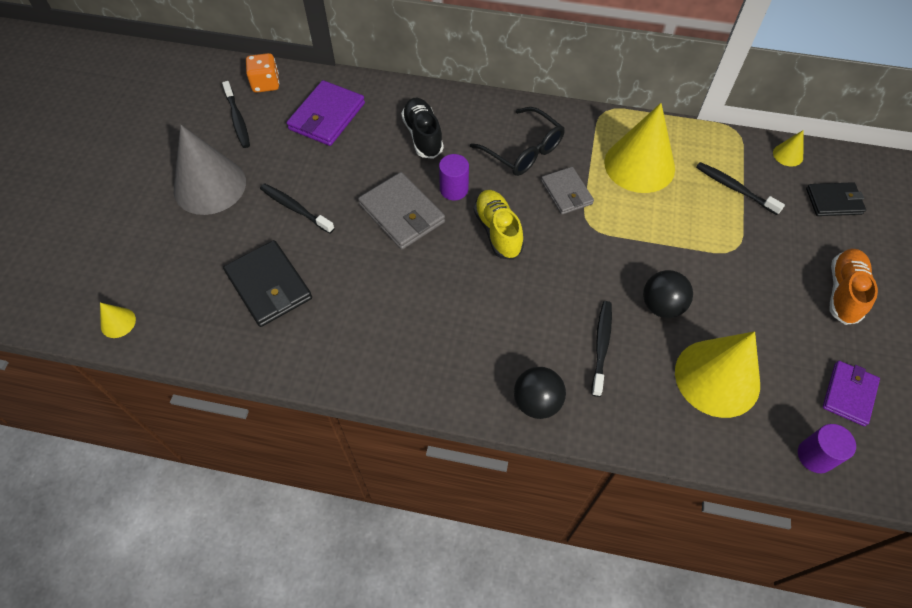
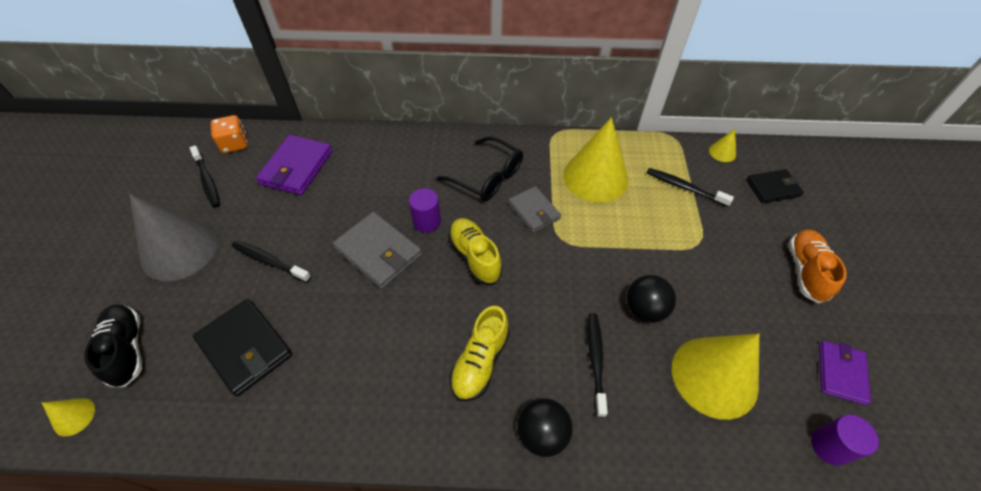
camera: 10 degrees left, 5 degrees down
(423, 136) = (391, 175): black shoe -> black shoe (127, 349)
(488, 330) = (480, 362): none -> yellow shoe

